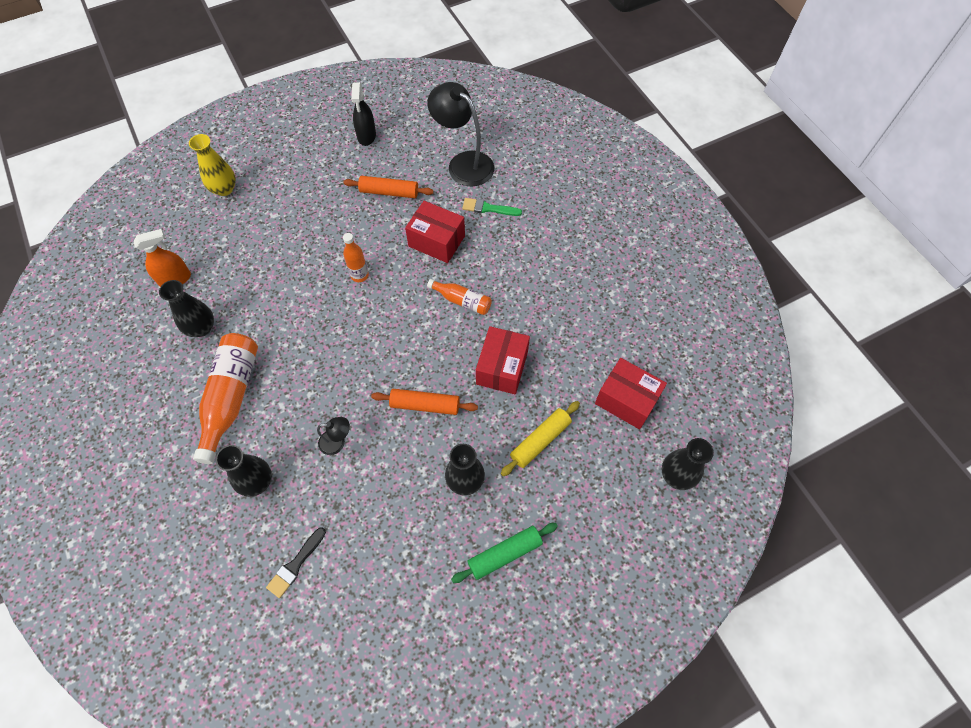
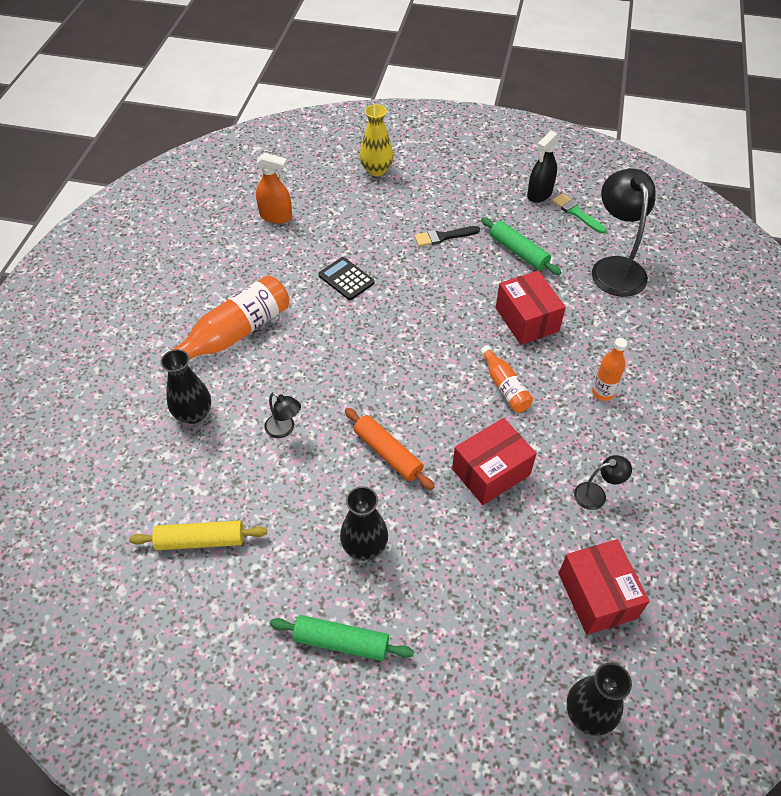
camera: 40 degrees right, 10 degrees down
(201, 328) = (261, 265): black vase -> none
(280, 295) = (346, 279): none -> black calculator
(295, 565) = (161, 503): black brush -> black brush (443, 237)
(359, 275) = (428, 305): orange bottle -> orange bottle (602, 392)
(389, 192) = (518, 252): orange rolling pin -> green rolling pin
(488, 208) = (605, 321): green brush -> green brush (576, 213)
(540, 441) = (469, 566): yellow rolling pin -> yellow rolling pin (201, 540)
(576, 335) = (596, 494): none -> black lamp

